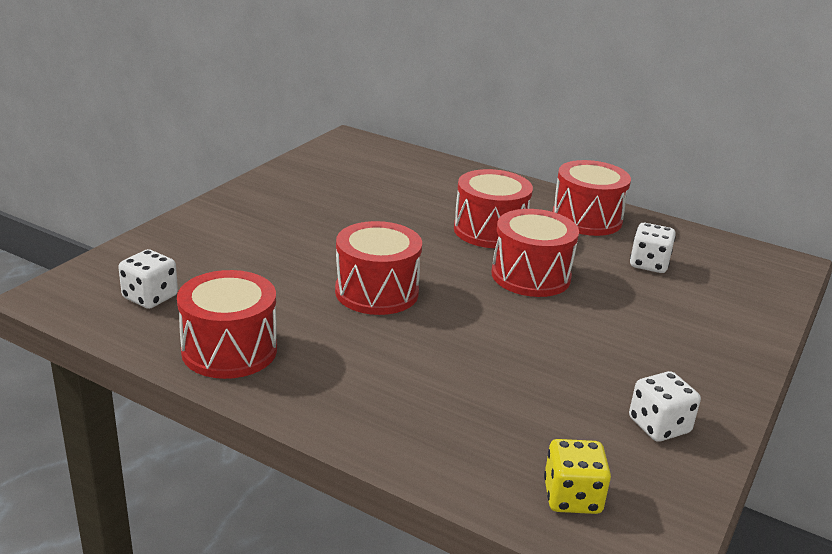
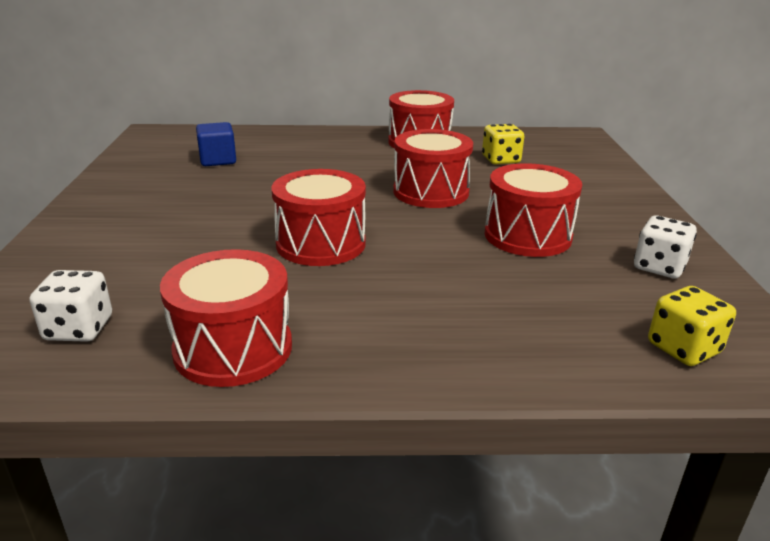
camera: 30 degrees left, 0 degrees up
(376, 184) = (218, 160): none -> blue cube
(490, 231) = (358, 169): red drum -> red drum (527, 236)
(649, 264) = (501, 160): white dice -> yellow dice

